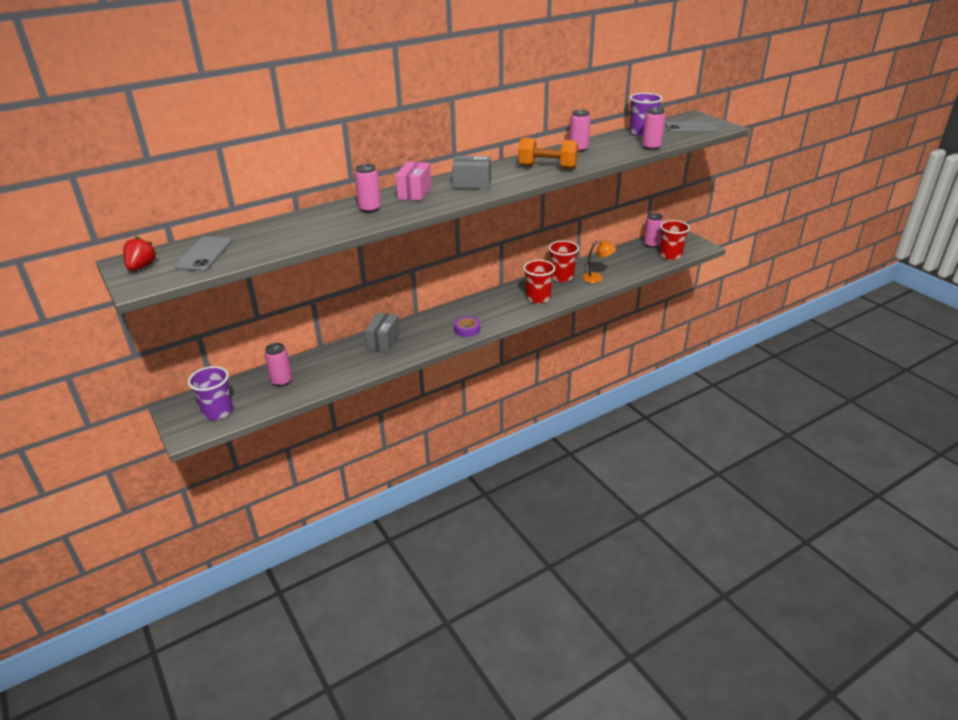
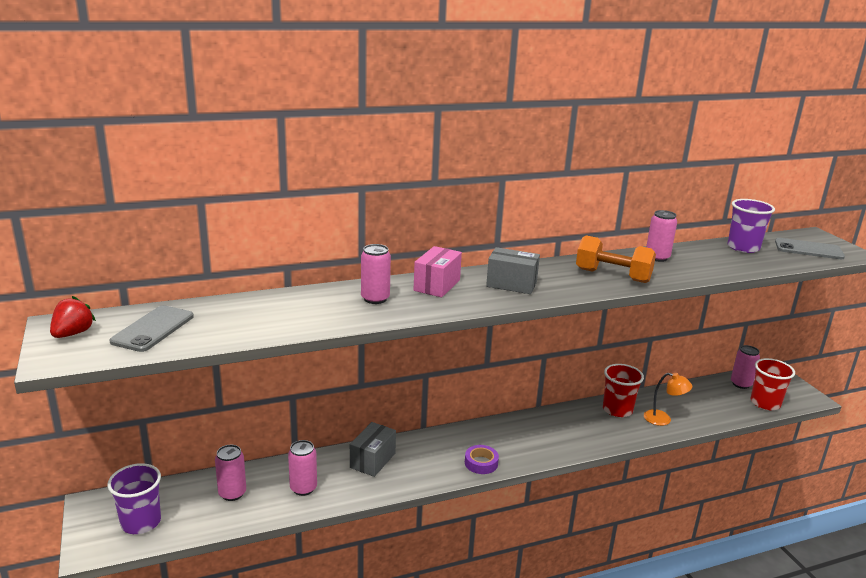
camera: 10 degrees right, 10 degrees down
(538, 298) = (581, 434): red cup -> none
(651, 147) = (753, 268): pink can -> pink can (303, 488)

